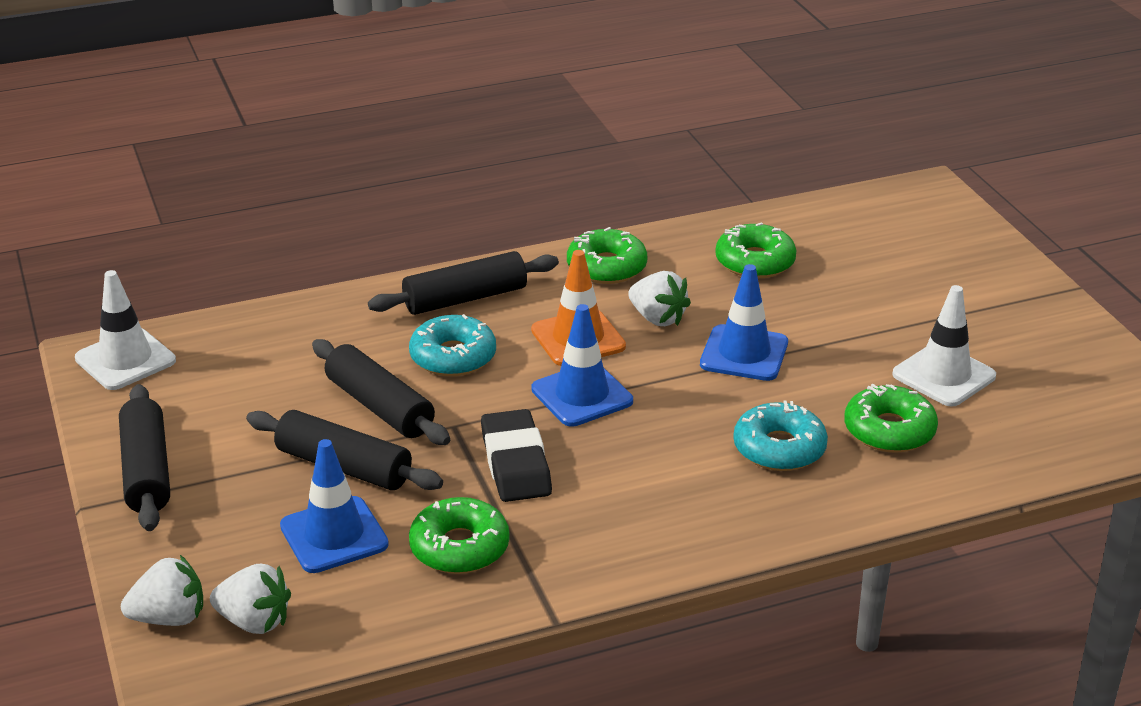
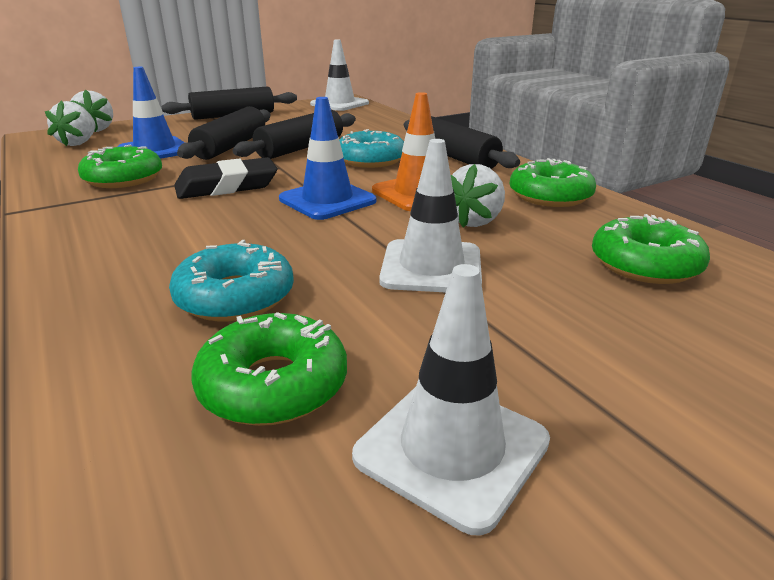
camera: 80 degrees right, 5 degrees down
(744, 353) = (431, 267): blue traffic cone -> white traffic cone

